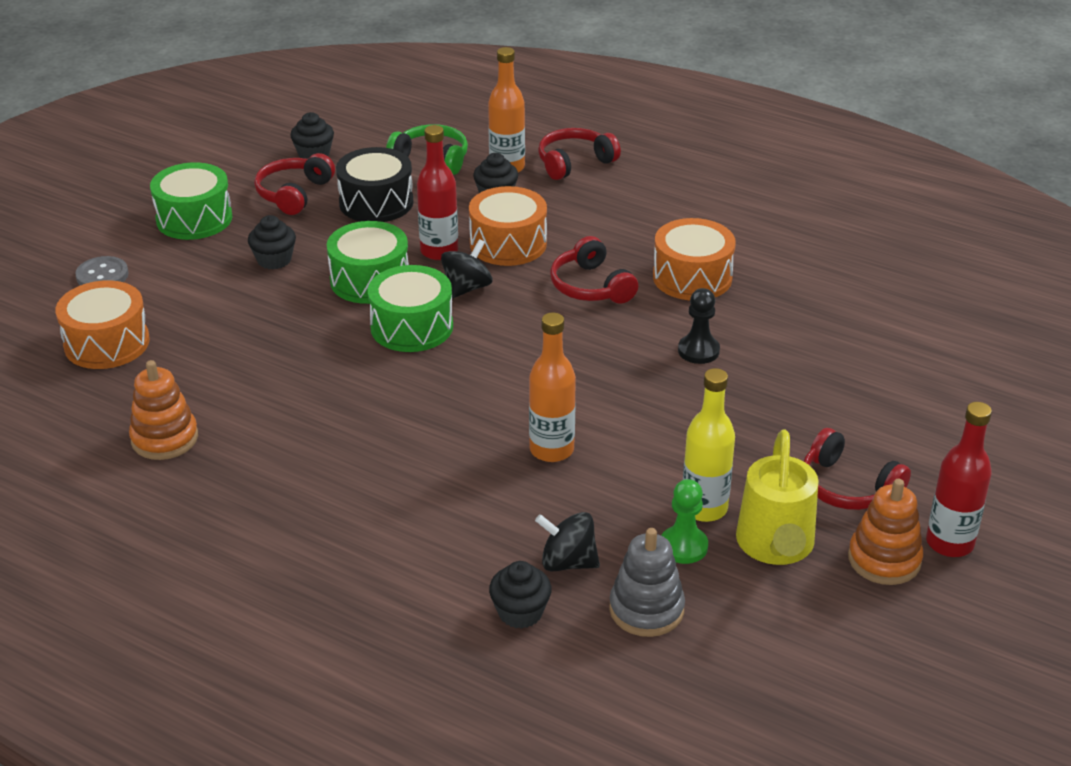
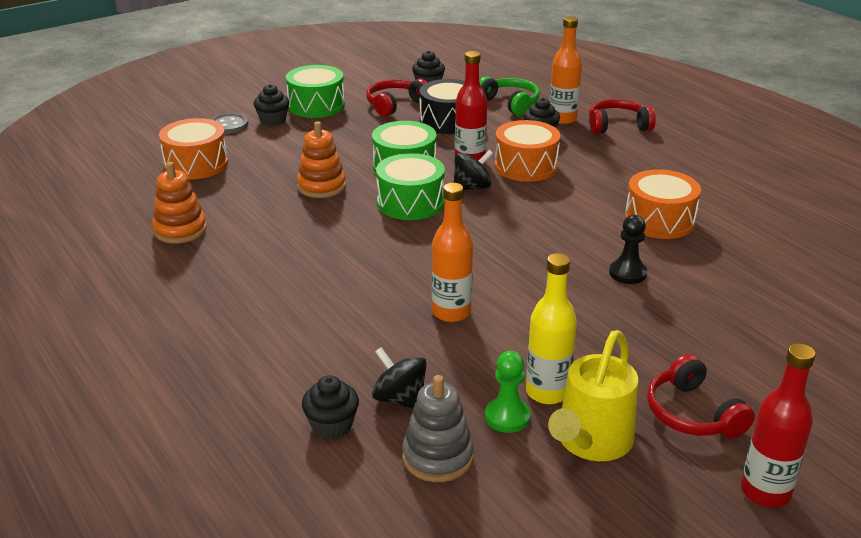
camera: 25 degrees right, 5 degrees down
(274, 260) = (348, 140): black cupcake -> black cupcake (273, 120)
(591, 286) = (570, 208): red headphones -> none
(884, 559) = (688, 486): orange stacking toy -> orange stacking toy (321, 186)

